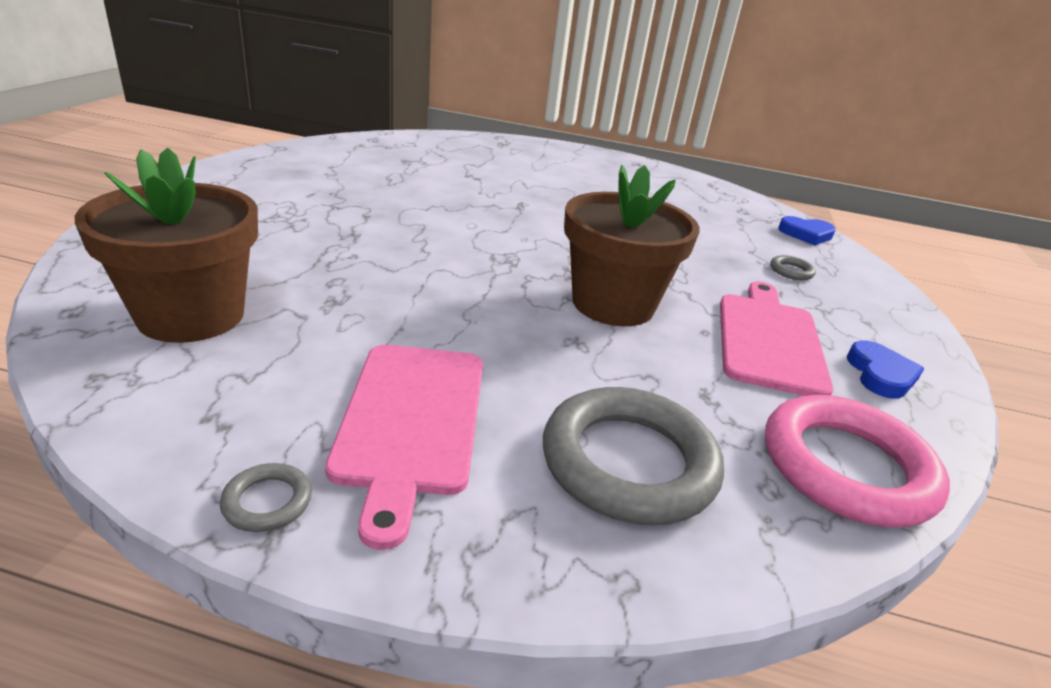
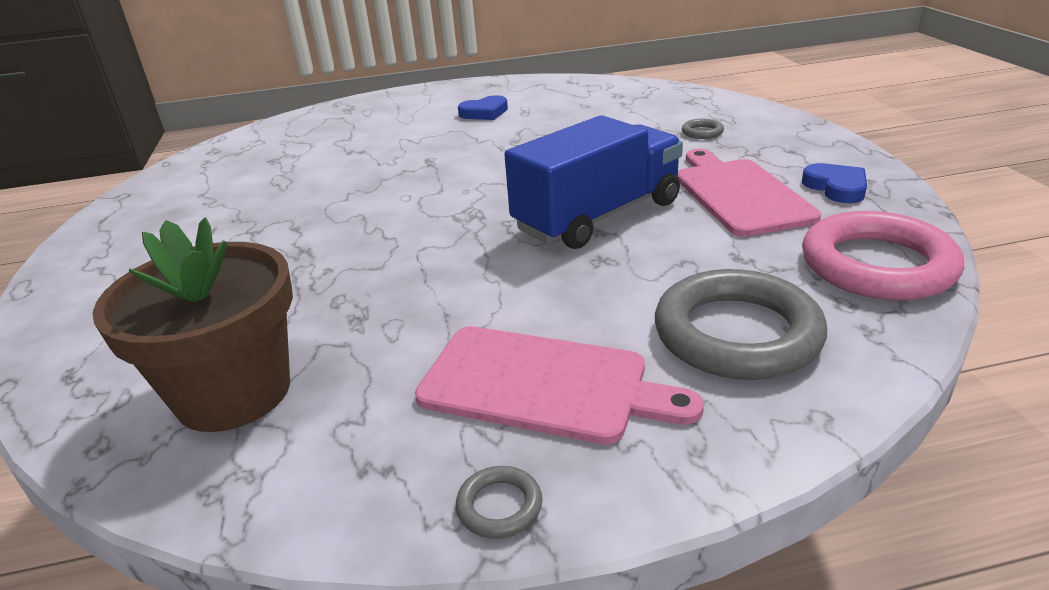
camera: 20 degrees left, 0 degrees up
(411, 421) = (543, 385): pink cutting board -> pink cutting board turned 45 degrees counterclockwise
(613, 304) = (598, 216): brown flower pot -> blue truck
(806, 234) = (683, 97): blue heart -> blue heart (484, 112)

